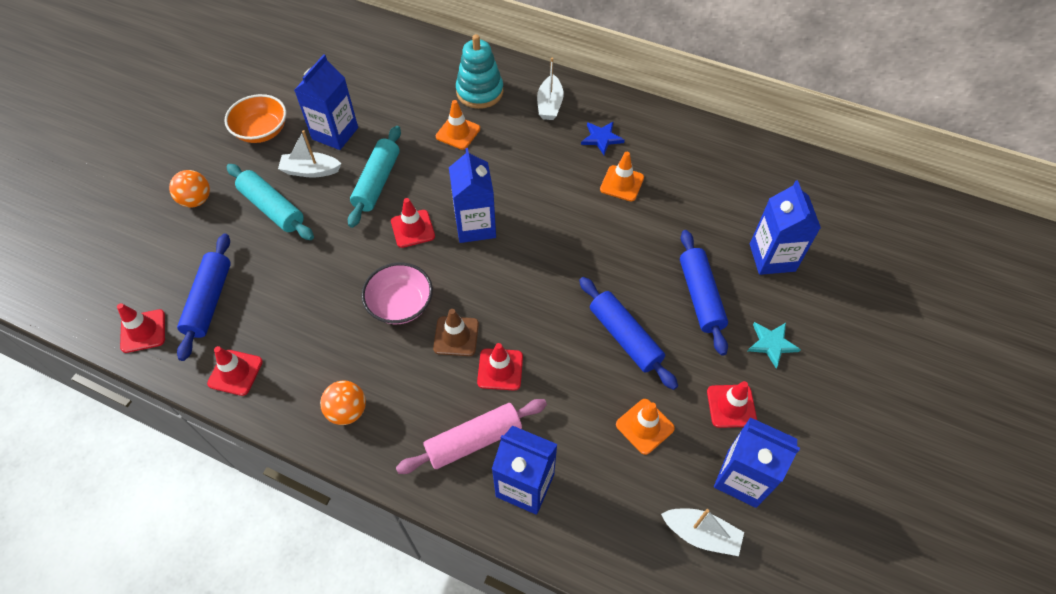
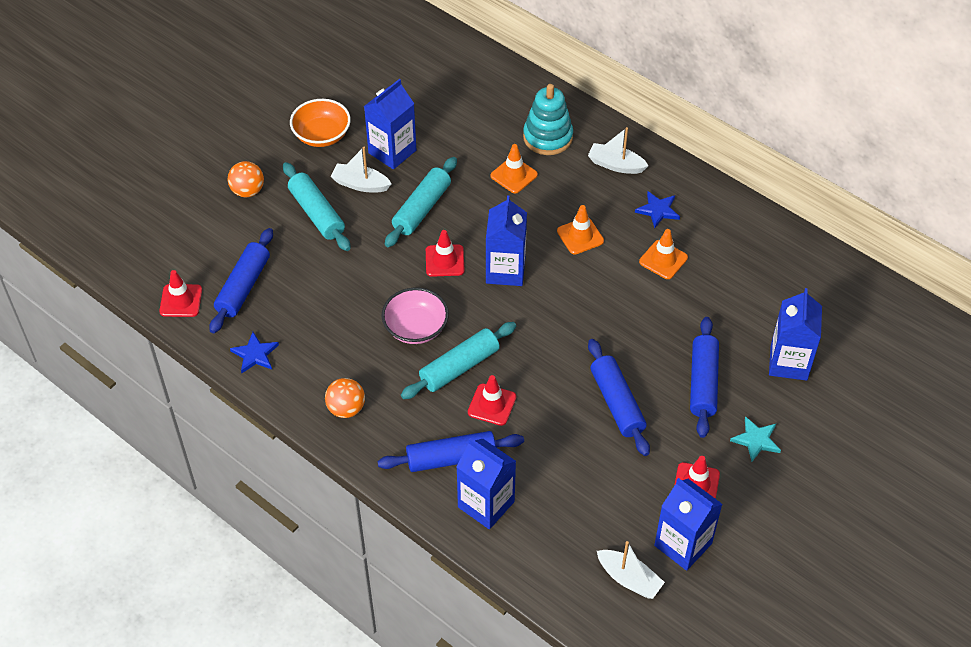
camera: 15 degrees right, 5 degrees down
(235, 372) = (255, 354): red traffic cone -> blue star
(456, 336) = (459, 367): brown traffic cone -> turquoise rolling pin
(474, 440) = (451, 458): pink rolling pin -> blue rolling pin
(549, 105) = (615, 165): white boat -> white boat turned 90 degrees clockwise
(645, 426) = (609, 482): orange traffic cone -> orange traffic cone (580, 236)

